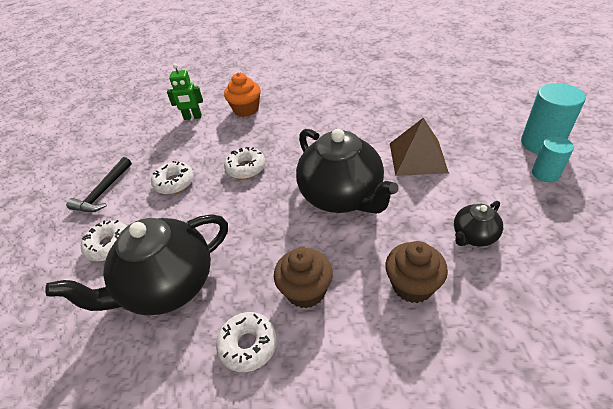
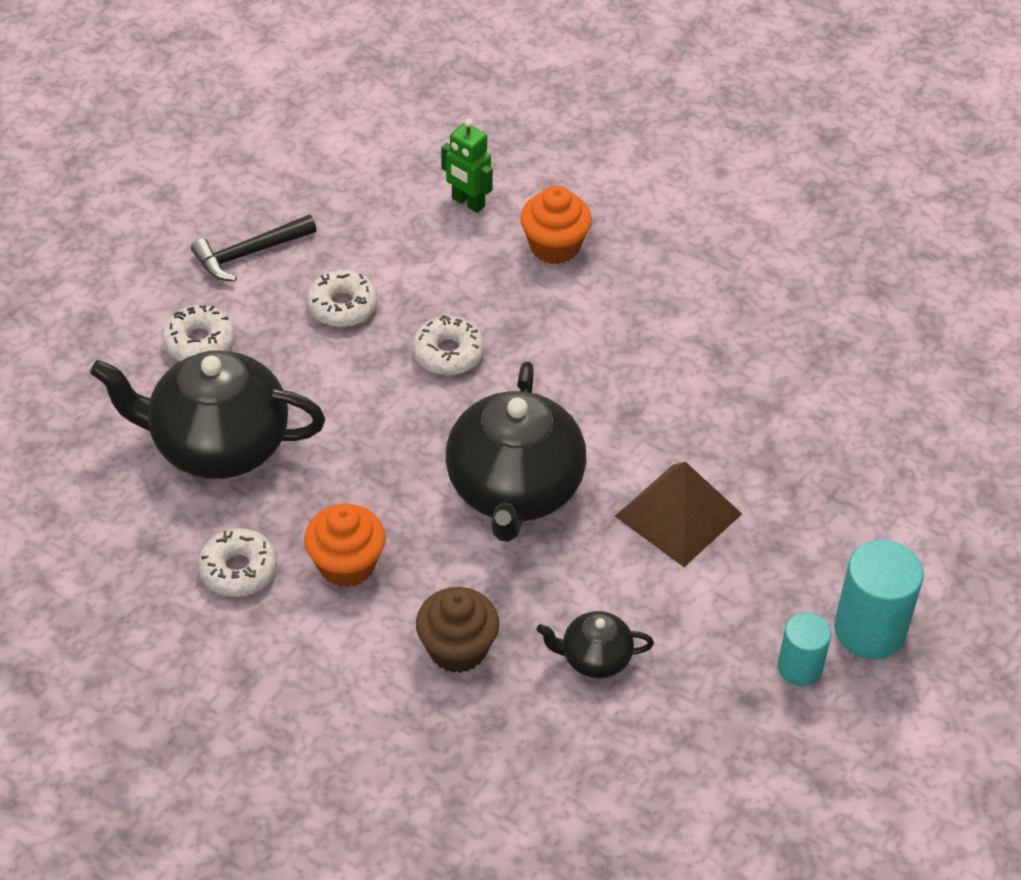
camera: 35 degrees right, 5 degrees up
(306, 291) = (346, 564): brown cupcake -> orange cupcake

